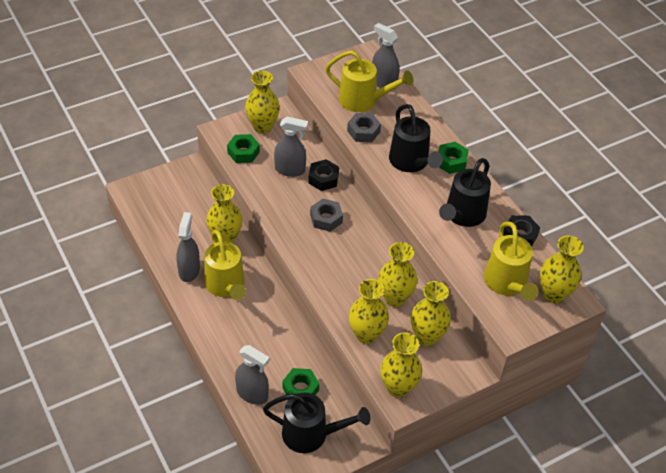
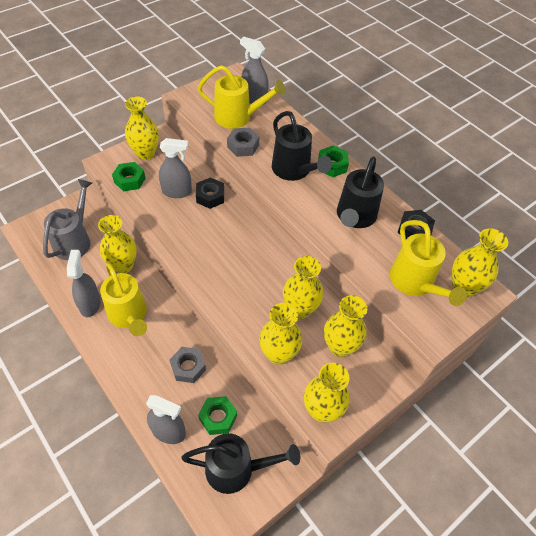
camera: 10 degrees left, 5 degrees up
(179, 206) = (75, 240): none -> grey watering can
(326, 219) = (218, 236): grey nut -> grey nut (188, 367)

